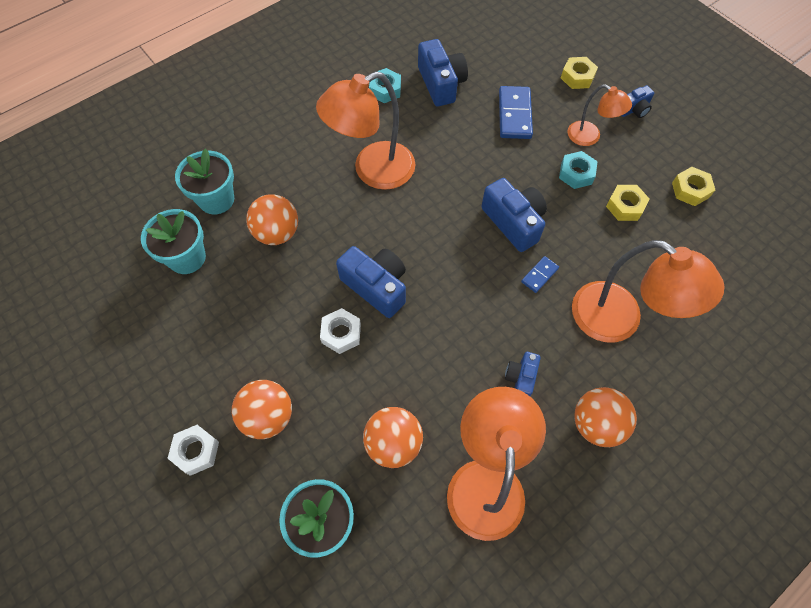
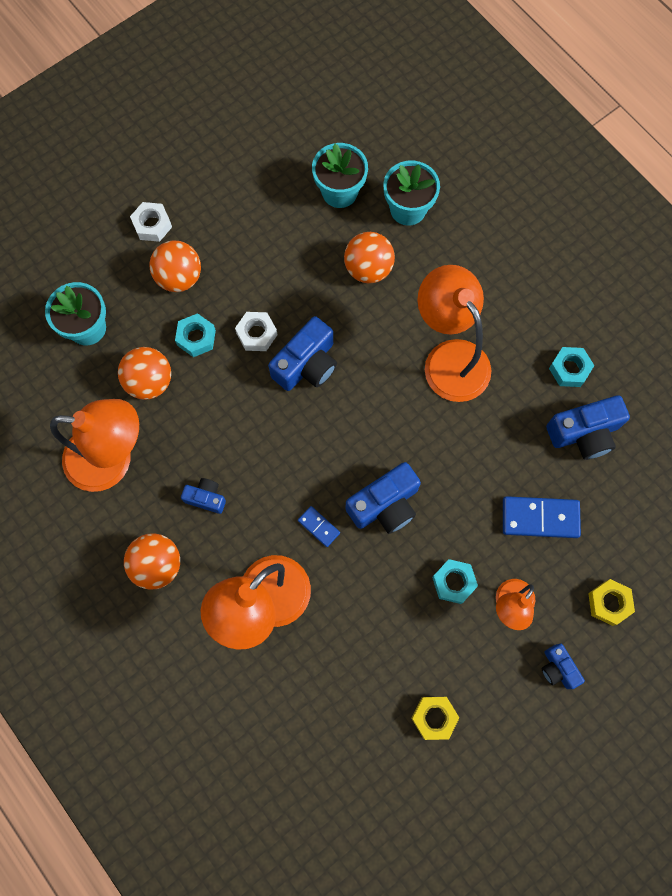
camera: 90 degrees right, 10 degrees up
(342, 395) = (196, 338): none -> turquoise nut
(625, 206) = (409, 633): yellow nut -> none

